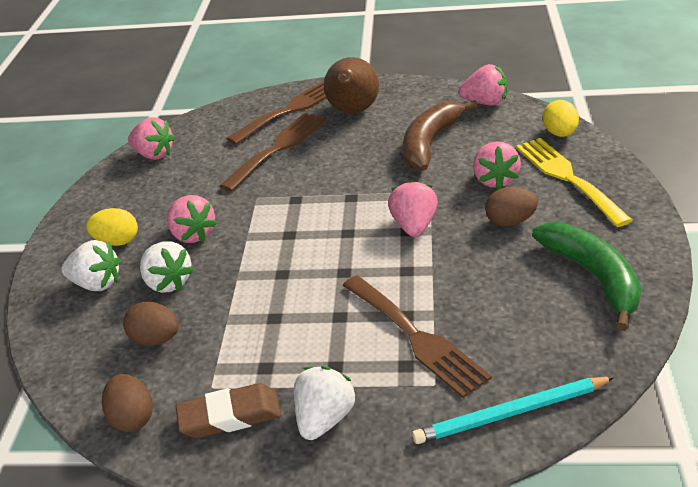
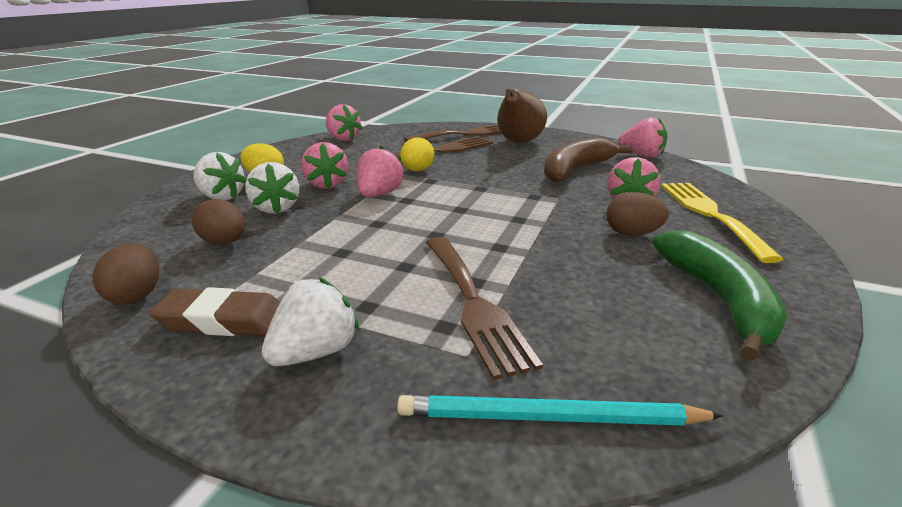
camera: 15 degrees right, 10 degrees down
(414, 226) = (528, 217): pink strawberry -> pink strawberry (379, 194)
(559, 133) = (711, 184): yellow egg -> yellow egg (417, 171)

